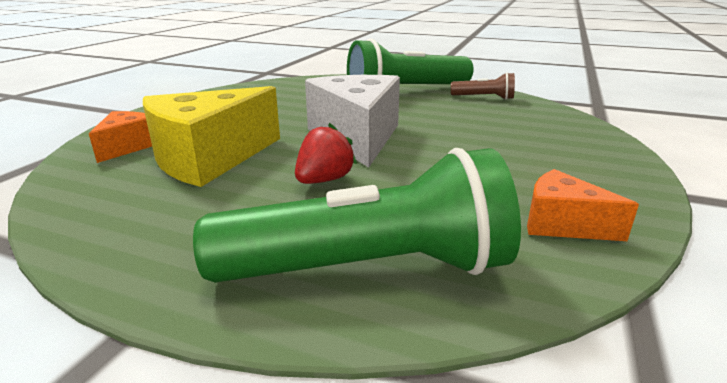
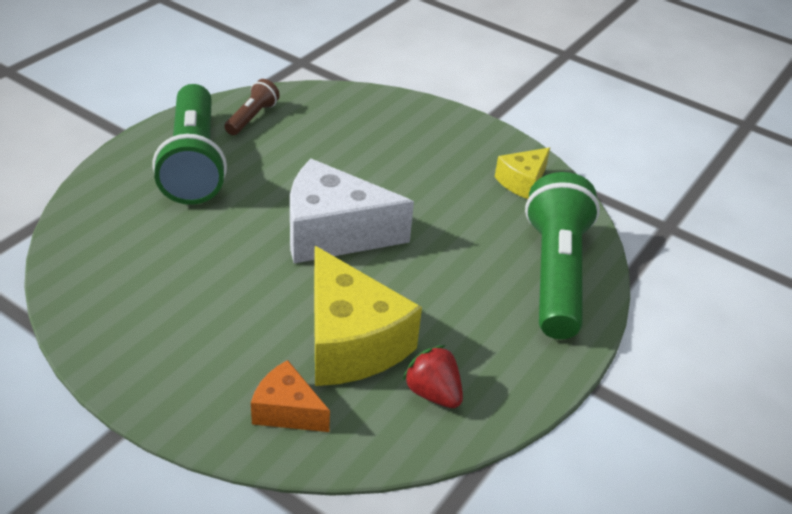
camera: 80 degrees left, 15 degrees up
(324, 180) = (427, 272): red strawberry -> red strawberry (433, 393)
(562, 224) = (522, 182): orange cheese -> yellow cheese

